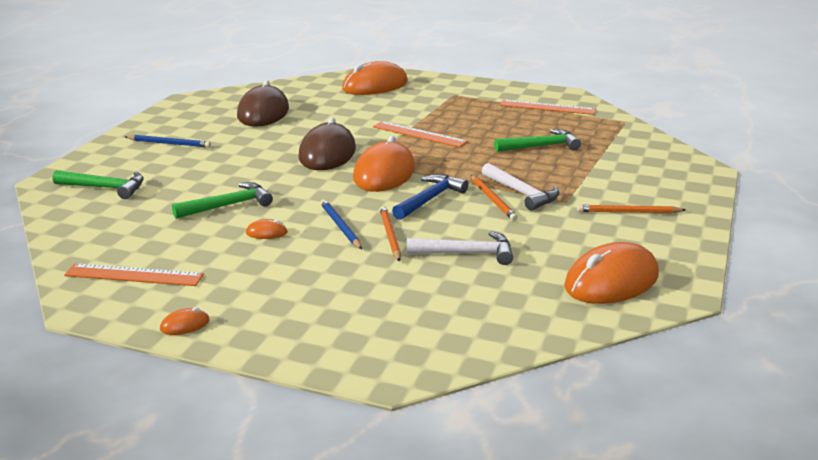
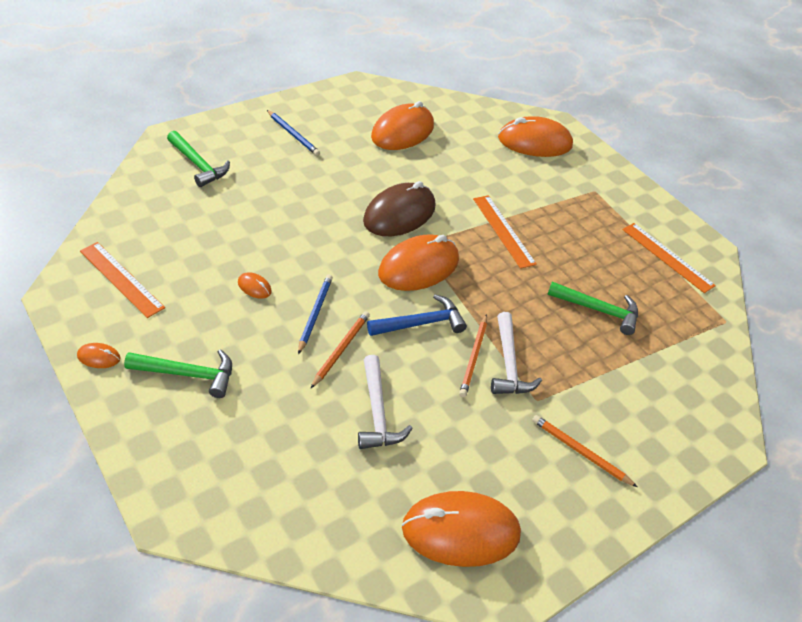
camera: 30 degrees right, 20 degrees up
(228, 205) = (260, 237): green hammer -> green hammer (188, 374)
(263, 112) = (402, 132): brown mouse -> orange mouse
(466, 253) = (377, 412): white hammer -> white hammer turned 45 degrees clockwise

